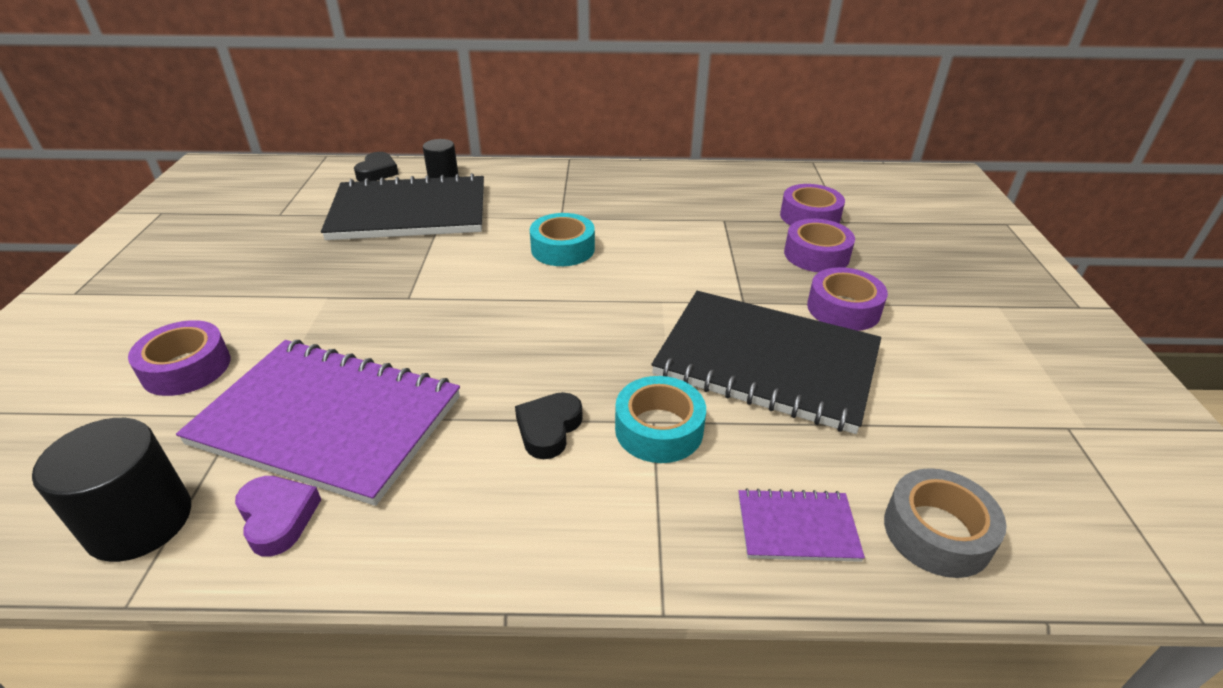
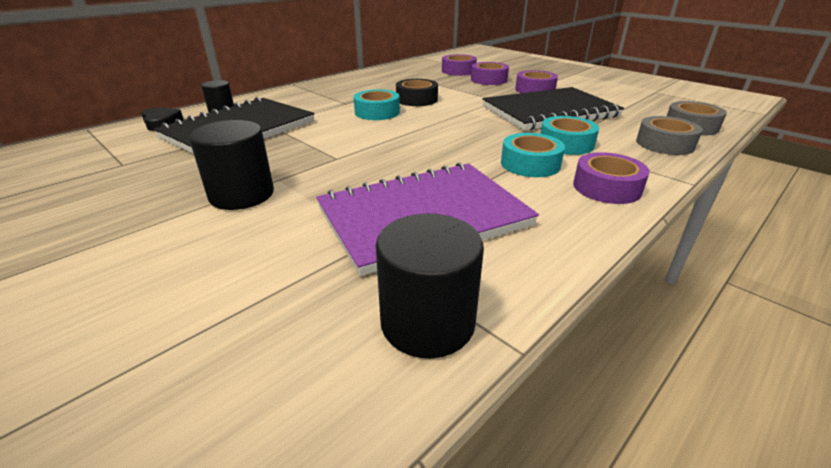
camera: 45 degrees left, 5 degrees down
(186, 368) = (254, 253): purple tape -> purple tape (606, 187)
(278, 517) = (501, 261): purple heart -> none
(279, 299) = (242, 195): none -> black cylinder
(548, 429) = (530, 164): black heart -> turquoise tape
(645, 248) = (416, 99): none -> black tape
(797, 527) = (665, 144): purple notebook -> grey tape

